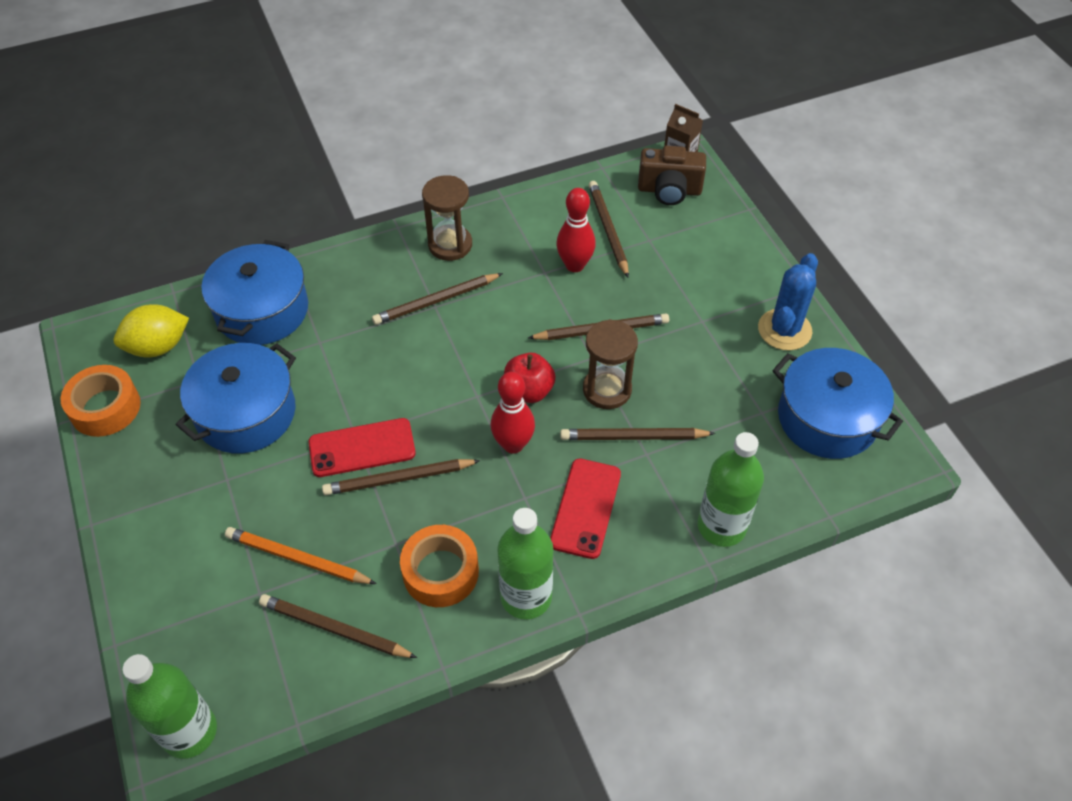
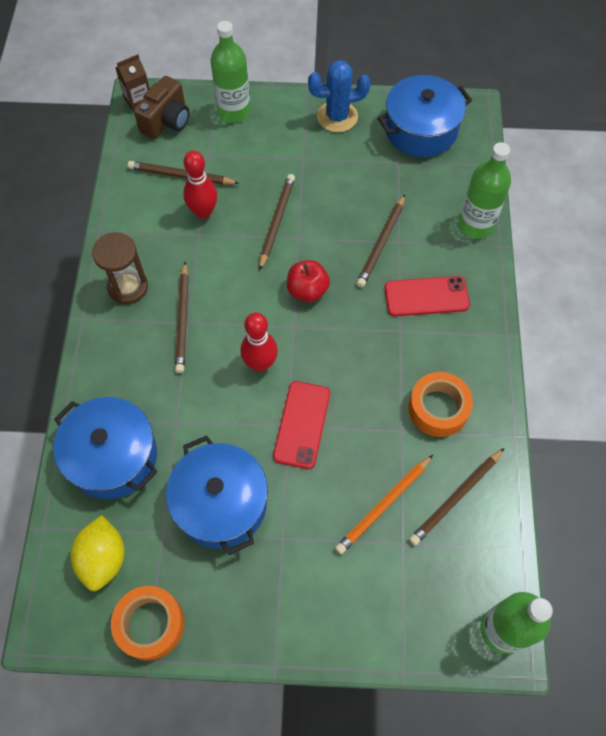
camera: 65 degrees left, 10 degrees up
(399, 479) = (344, 408): brown pencil -> none
(513, 444) = (350, 320): red bowling pin -> red bowling pin (260, 363)
(526, 597) = (481, 361): green bottle -> green bottle (234, 111)
(586, 508) = (426, 296): red phone -> red phone turned 45 degrees counterclockwise
(607, 389) = (332, 241): brown hourglass -> none
(784, 330) = (337, 117): blue cactus -> blue cactus turned 60 degrees counterclockwise

